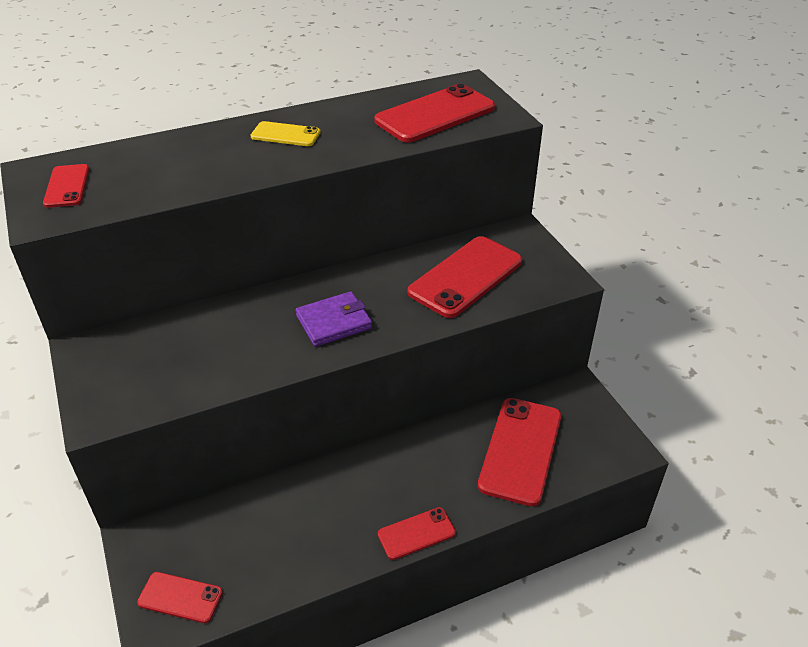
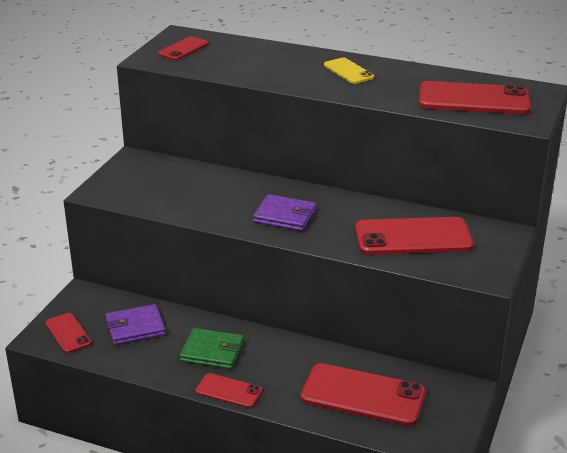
camera: 45 degrees right, 10 degrees down
(245, 536) = (135, 328): none -> purple wallet
(351, 505) = (212, 352): none -> green wallet
(520, 450) = (363, 395): red phone -> red phone turned 45 degrees clockwise

